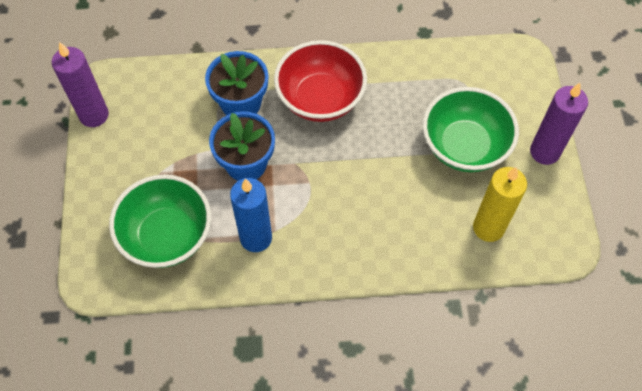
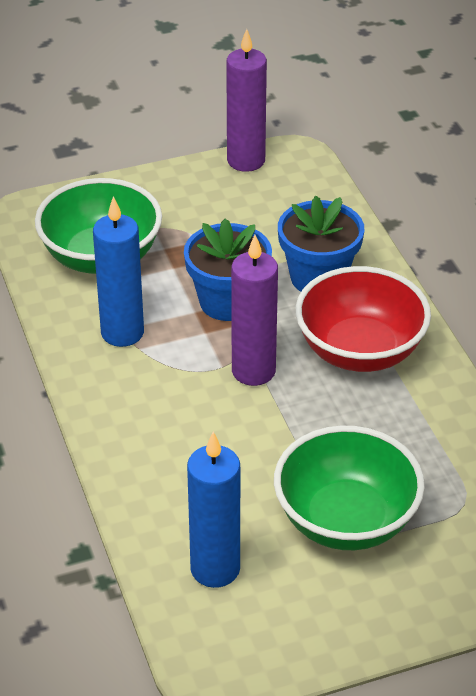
camera: 75 degrees right, 20 degrees down
(488, 228) = (215, 569): yellow candle -> blue candle
(544, 152) = (377, 622): purple candle -> purple candle (253, 371)

